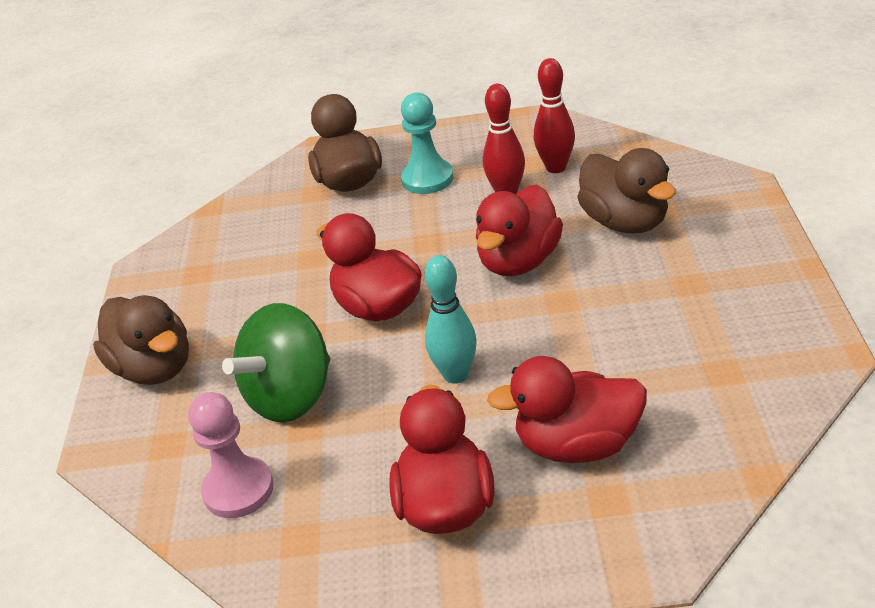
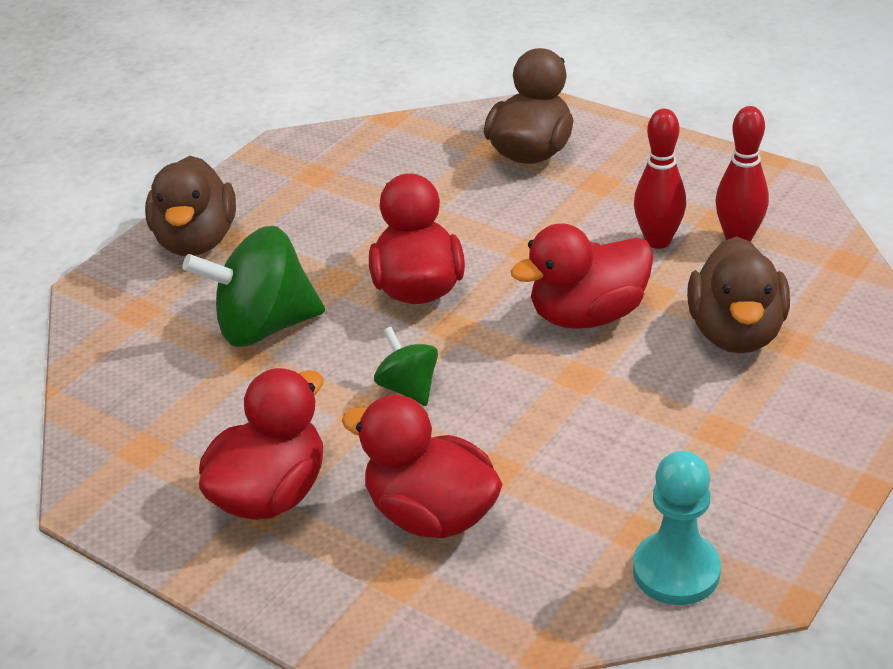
camera: 35 degrees right, 0 degrees up
(238, 490) = (145, 380): pink pawn -> none
(427, 179) = (603, 186): turquoise pawn -> turquoise pawn (676, 571)
(455, 375) = (408, 388): turquoise bowling pin -> green spinning top

